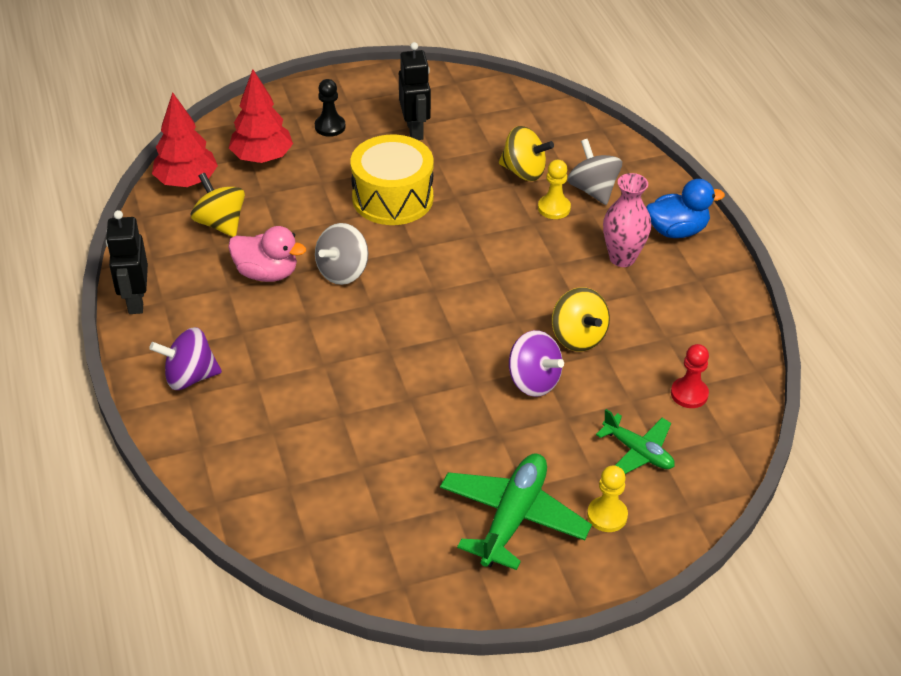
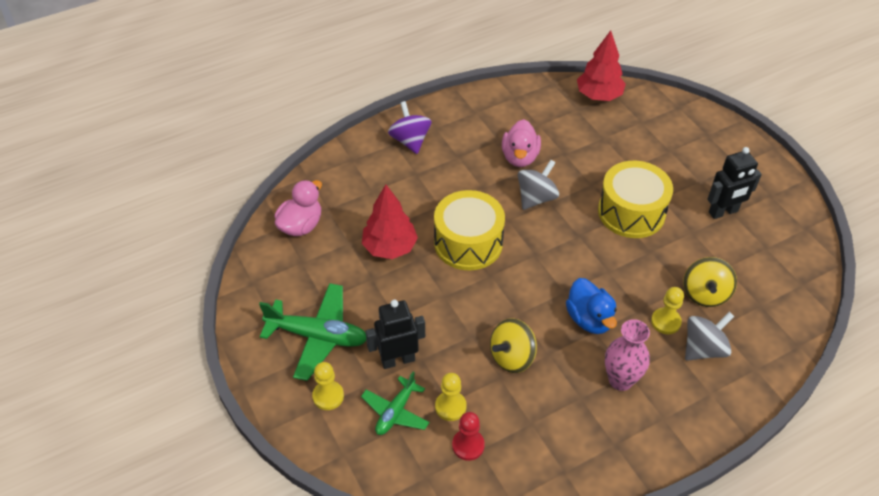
camera: 80 degrees right, 5 degrees up
(136, 301) = (471, 99): black robot -> black robot (398, 360)
(220, 223) = (562, 122): yellow spinning top -> none
(262, 158) = (643, 129): red tree -> red tree (390, 247)
(312, 519) = (301, 225): none -> pink duck
(330, 127) = (700, 159): black pawn -> none
(343, 272) = (536, 198): grey spinning top -> grey spinning top turned 105 degrees clockwise
(397, 346) = (468, 243): none -> yellow drum
(533, 381) = (454, 332): purple spinning top -> none
(637, 401) = (450, 407): none -> yellow pawn
(677, 230) = (675, 421): blue duck -> blue duck (589, 319)

